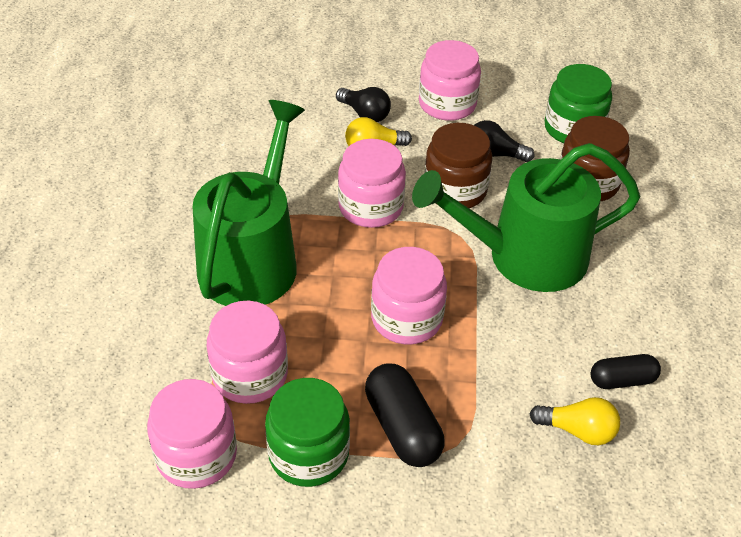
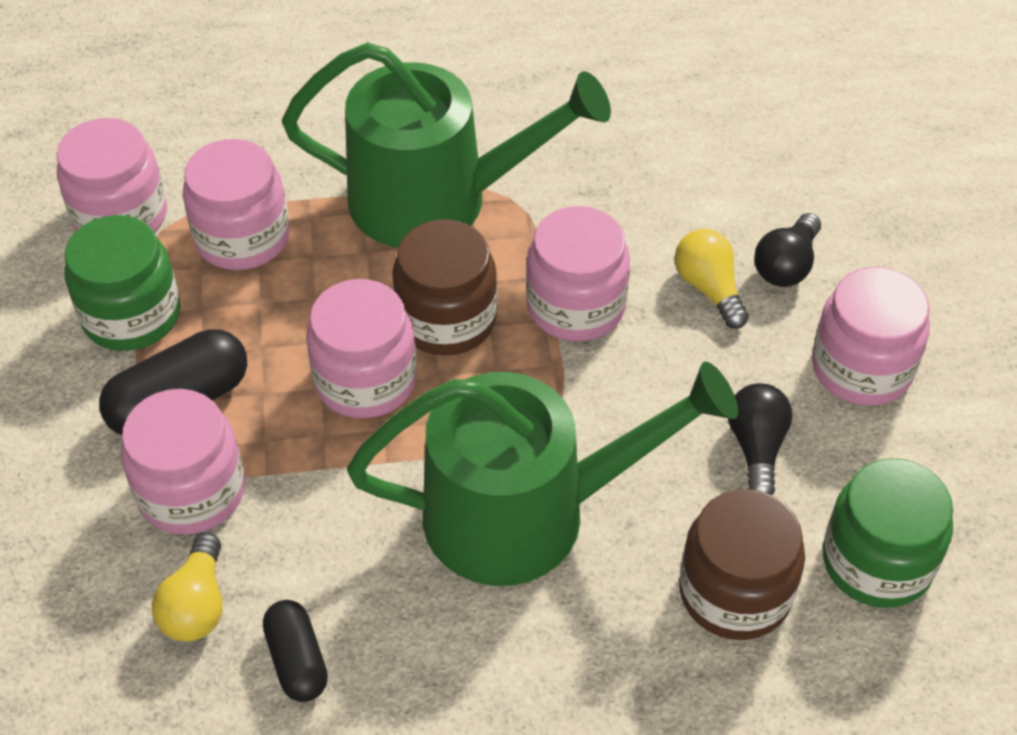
camera: 80 degrees right, 5 degrees up
(455, 190) = (648, 404): brown jar -> brown jar (446, 320)
(484, 426) = (191, 491): none -> pink jar
(525, 257) = (525, 513): green watering can -> green watering can turned 105 degrees clockwise

